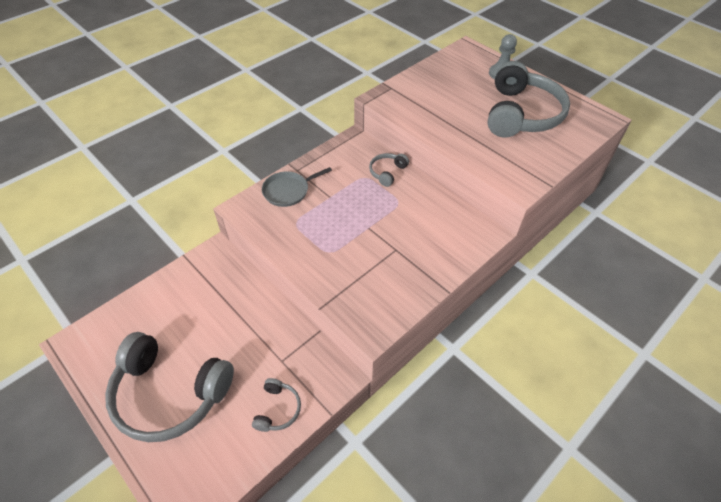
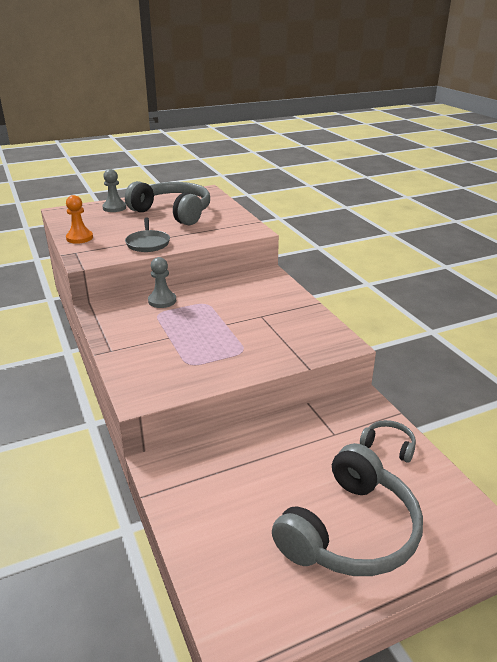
camera: 70 degrees left, 20 degrees down
(288, 191) = (138, 361): grey pan -> grey pan (148, 243)
(387, 172) = (162, 301): grey headphones -> grey pawn
(420, 79) = (79, 238): none -> orange pawn

